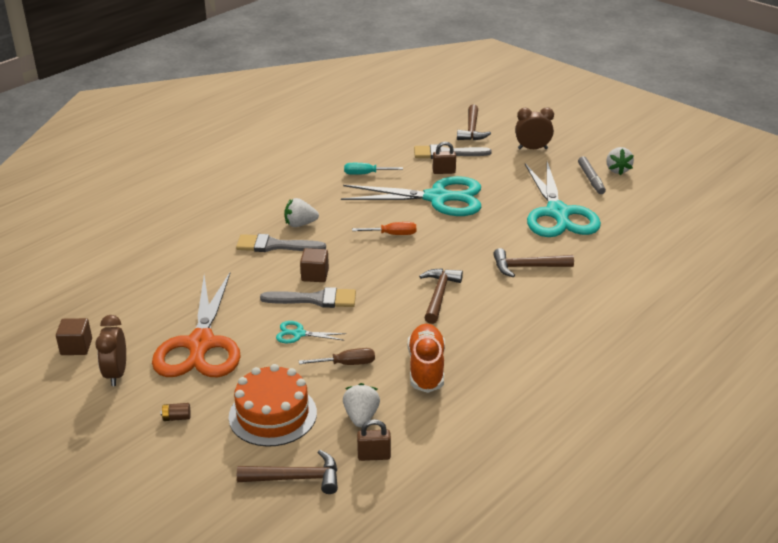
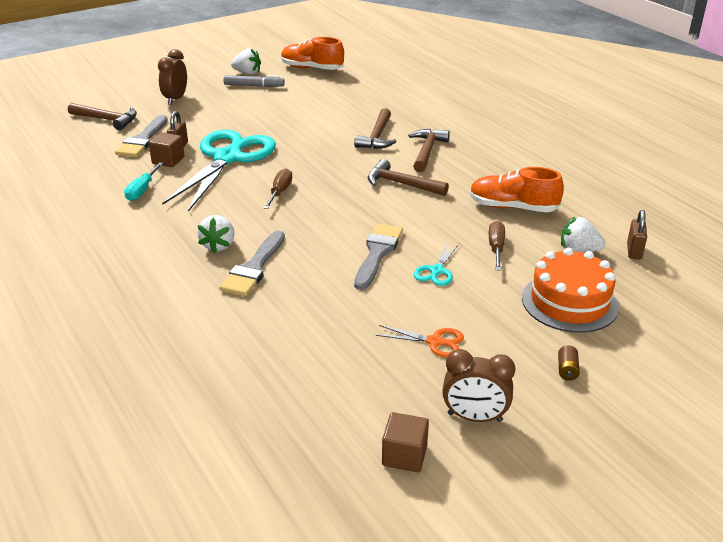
camera: 75 degrees left, 0 degrees up
(200, 345) = (435, 342): orange scissors -> orange scissors, size x0.41
(296, 478) = (665, 298): brown hammer -> brown hammer (427, 151)
(315, 275) = (330, 248): brown cube -> brown cube (168, 160)
(392, 234) = (280, 192): orange screwdriver -> brown screwdriver
(558, 214) = (300, 109): turquoise scissors -> none
(660, 202) = (312, 68): none -> orange shoe

